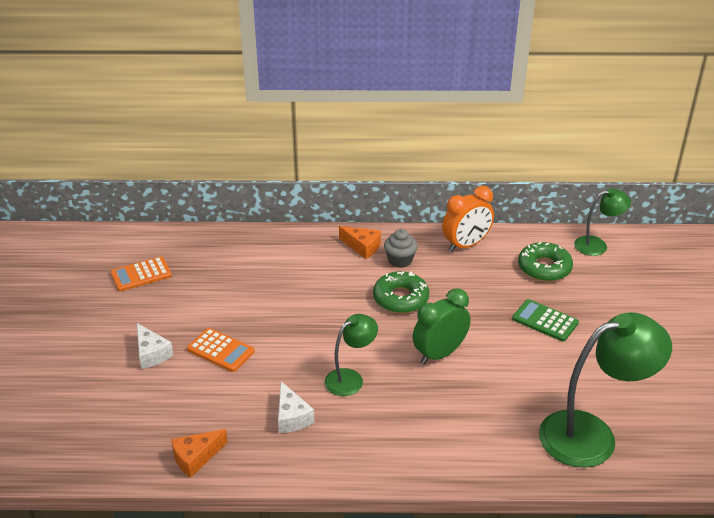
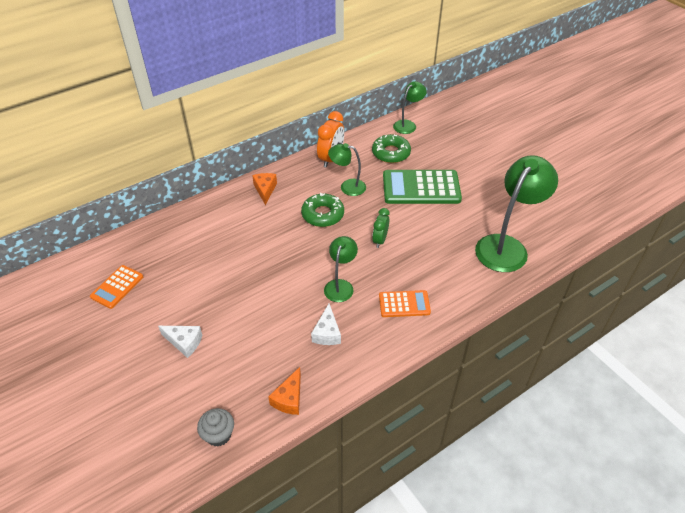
camera: 35 degrees left, 10 degrees up
(220, 350) = (234, 313): orange calculator -> orange calculator (404, 304)
(292, 417) = (327, 333): white cheese -> white cheese turned 60 degrees clockwise
(362, 247) = (265, 190): orange cheese -> orange cheese turned 90 degrees counterclockwise
(400, 260) = (299, 188): grey cupcake -> grey cupcake (218, 435)
(439, 354) = (380, 240): green clock -> green clock, size x0.65
(456, 282) = (347, 186): none -> green lamp
(545, 321) = (421, 188): green calculator -> green calculator, size x1.82

